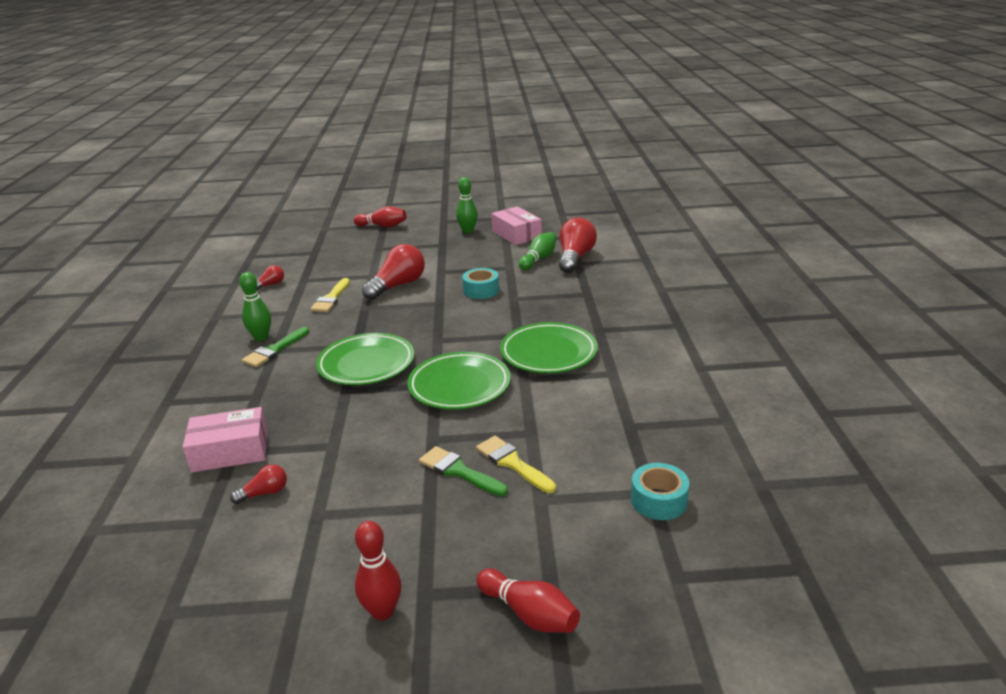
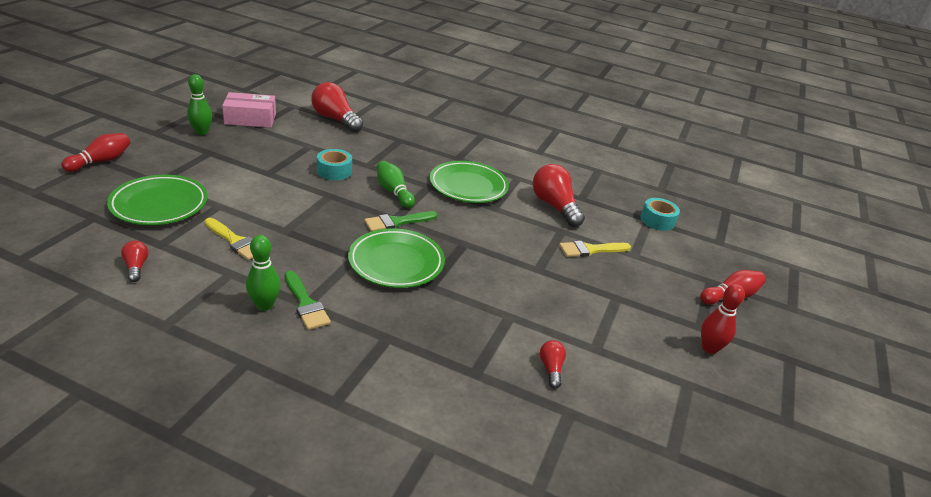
camera: 70 degrees left, 5 degrees up
(230, 451) = (472, 375): pink box -> none
(398, 286) = (264, 201): red light bulb -> red light bulb (554, 206)
(459, 385) = (477, 234): green plate -> green plate (159, 204)
(459, 471) = (585, 272): green brush -> green brush (397, 222)
(538, 259) = (315, 131): green bowling pin -> green bowling pin (393, 192)

